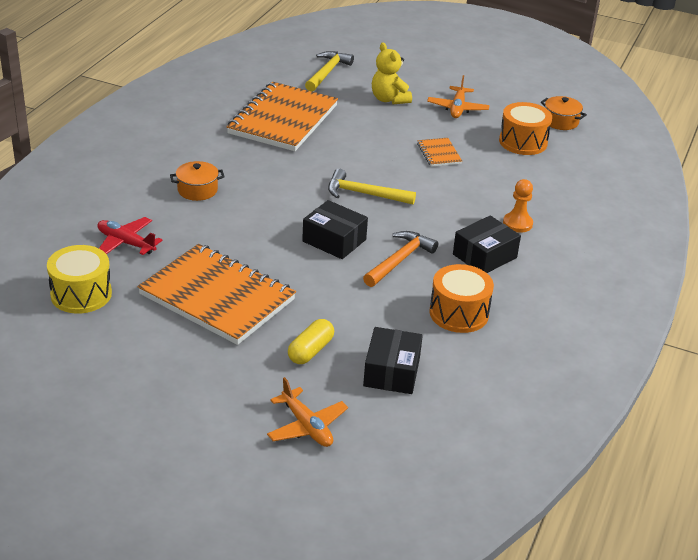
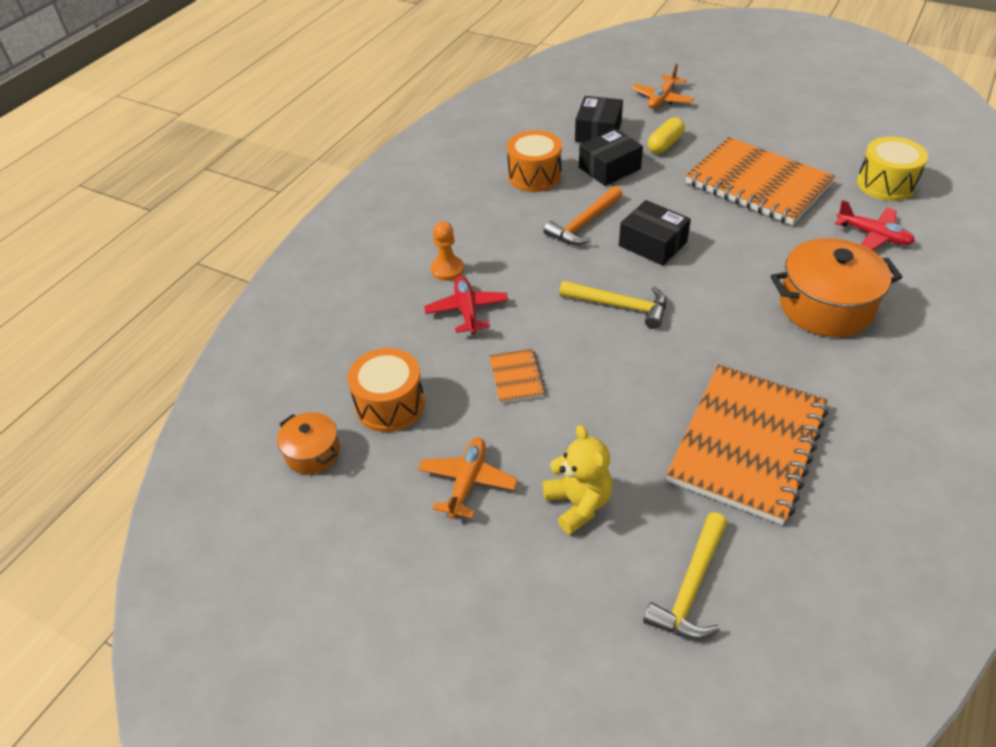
camera: 170 degrees left, 10 degrees up
(197, 190) = (825, 306): orange pot -> orange pot, size x1.88
(306, 426) = (662, 99): orange plane -> orange plane turned 120 degrees counterclockwise
(484, 256) = (495, 230): black box -> black box (609, 168)
(489, 193) = (467, 311): none -> red plane

